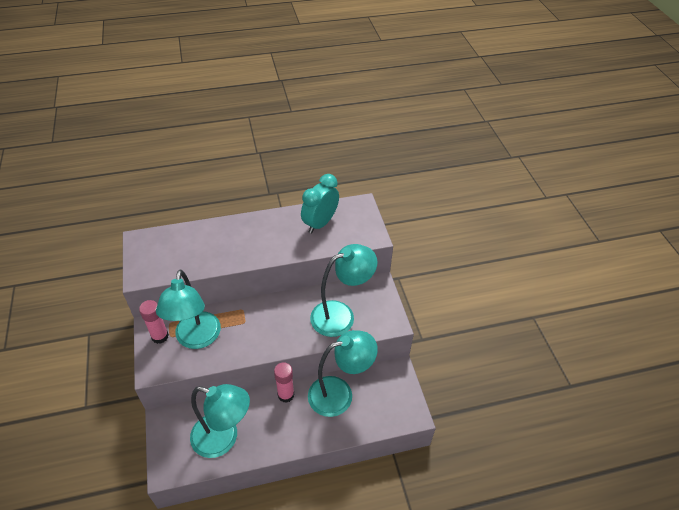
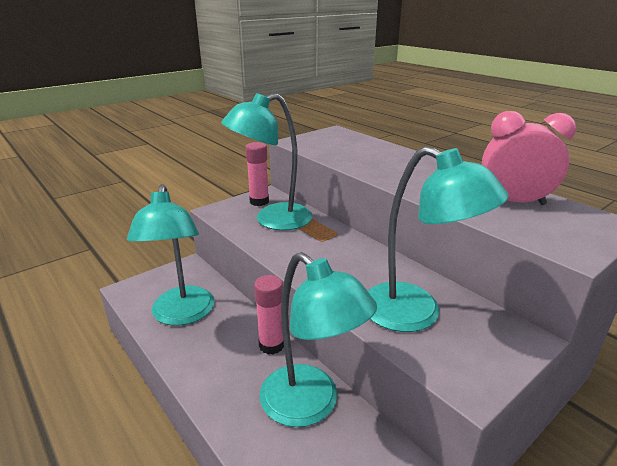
camera: 65 degrees right, 20 degrees down
(320, 223) = (514, 202): turquoise clock -> pink clock

